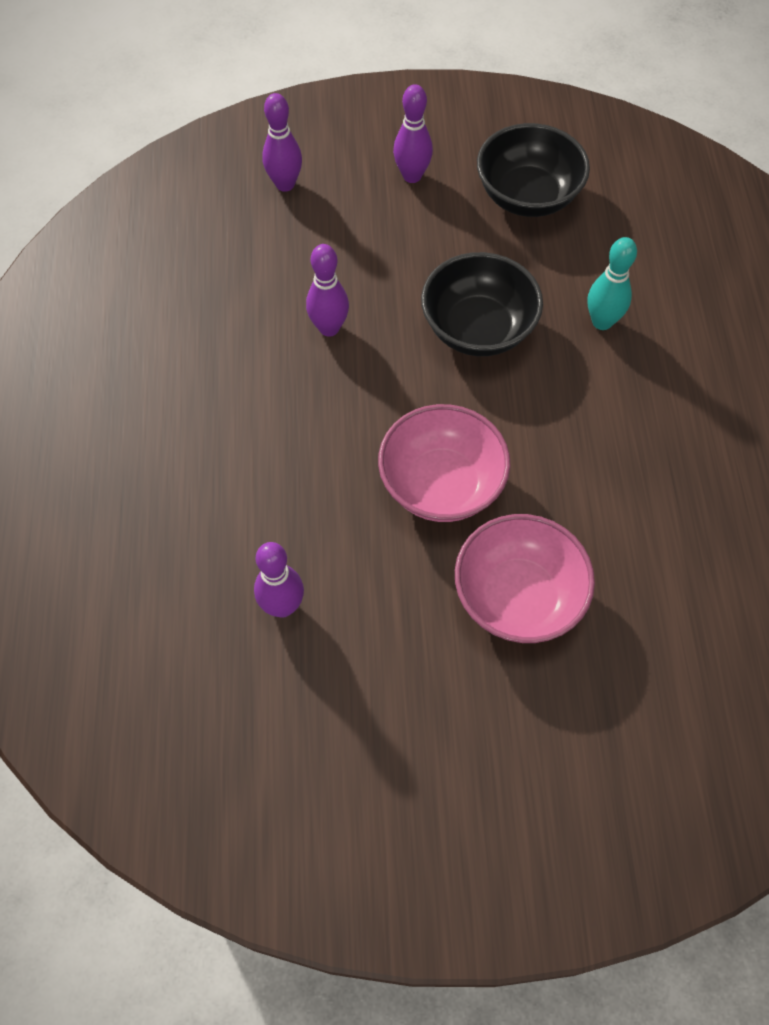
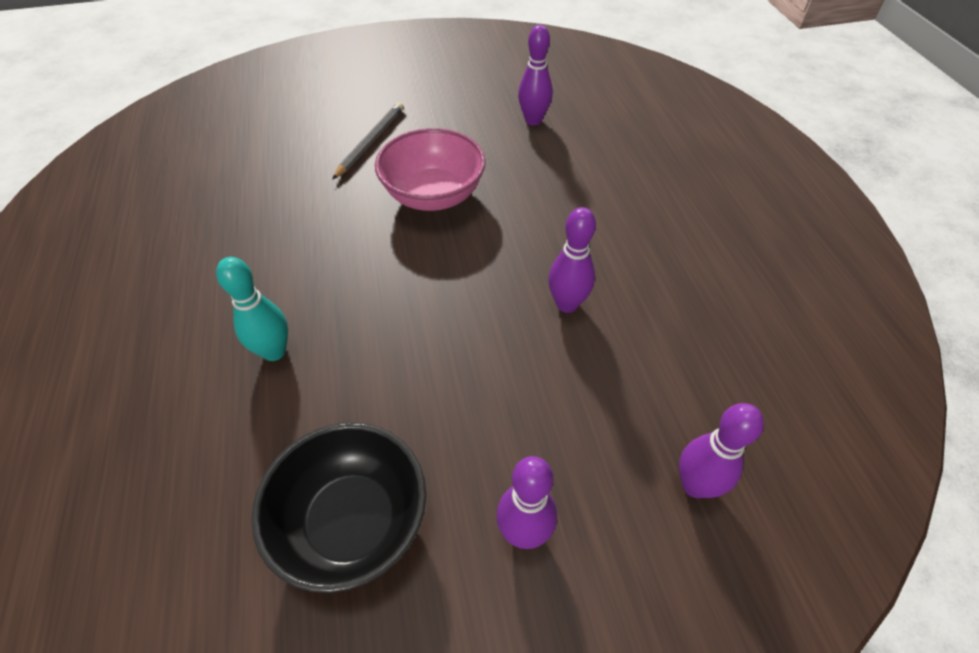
camera: 170 degrees right, 10 degrees down
(478, 329) = (411, 325): black bowl -> none
(518, 597) = (370, 141): pink bowl -> grey pencil

